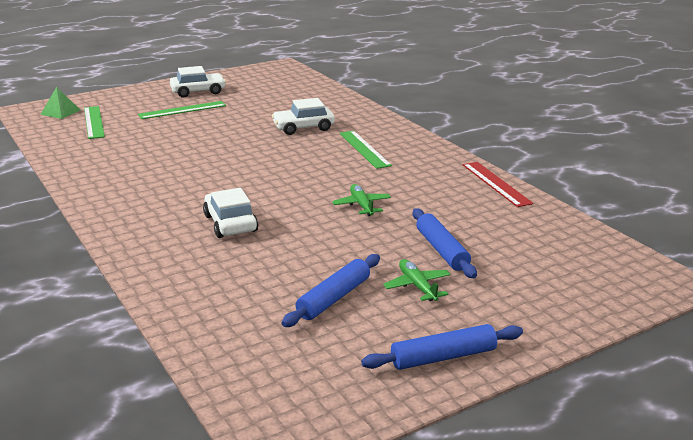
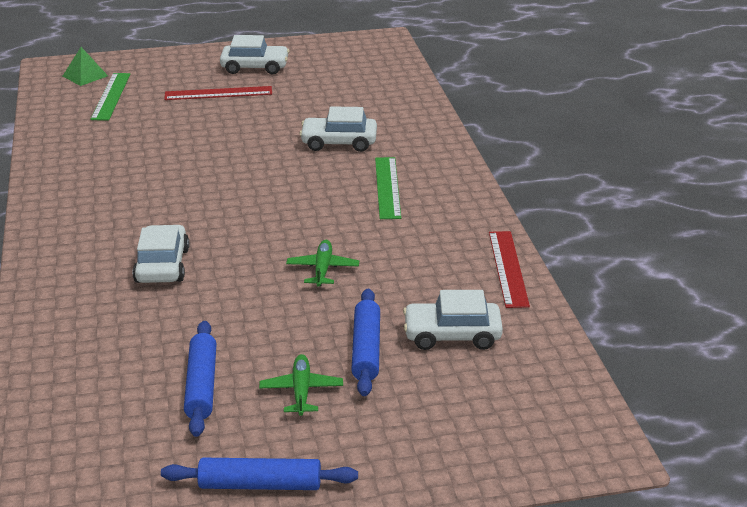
camera: 20 degrees right, 5 degrees up
(182, 110) = (218, 93): green ruler -> red ruler
(334, 298) = (201, 386): blue rolling pin -> blue rolling pin turned 60 degrees counterclockwise
(496, 230) = (452, 335): none -> white car

